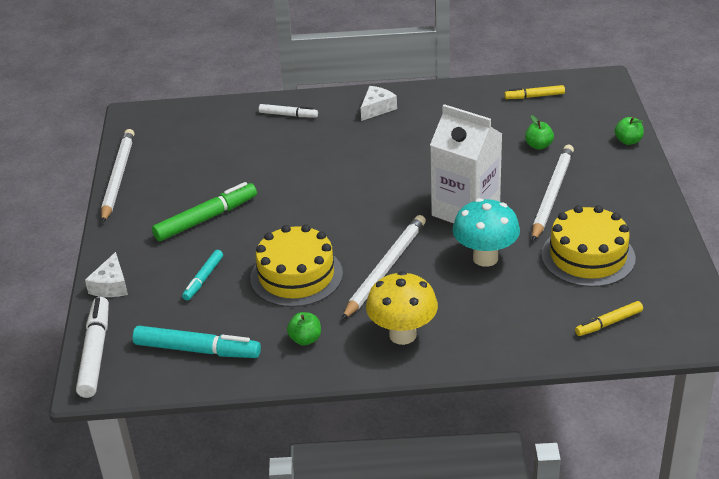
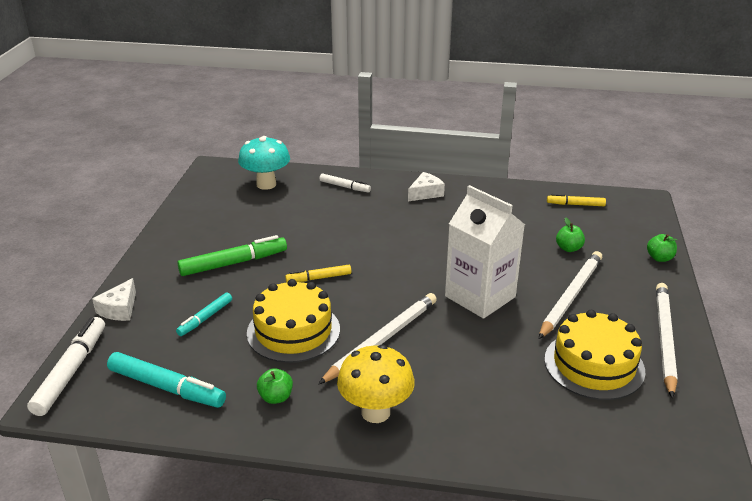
camera: 10 degrees right, 5 degrees down
(118, 177) = (174, 215): white pencil -> white pencil (664, 339)
(485, 258) = (486, 347): turquoise mushroom -> turquoise mushroom (266, 184)
(608, 323) = (601, 443): yellow marker -> yellow marker (319, 278)

